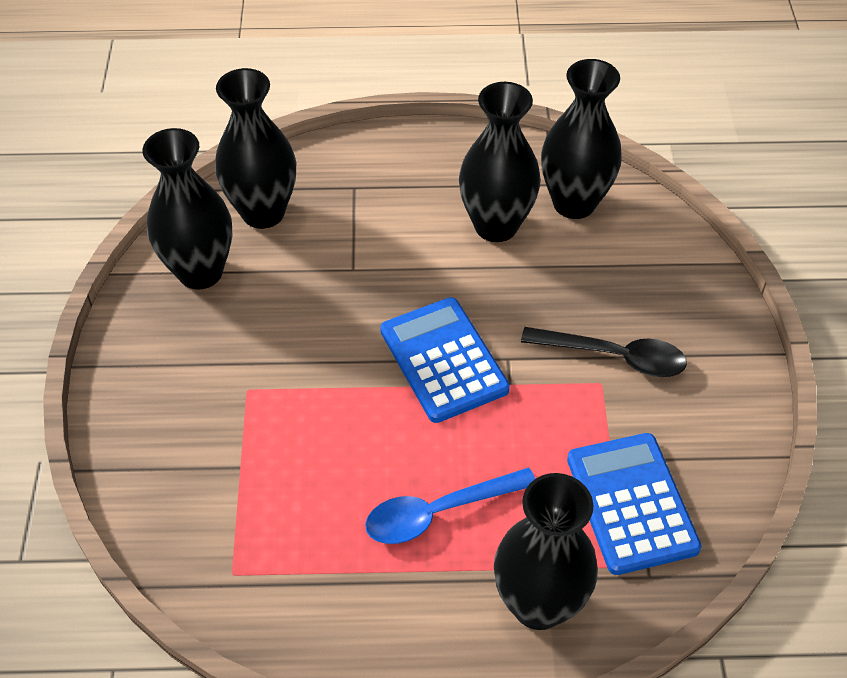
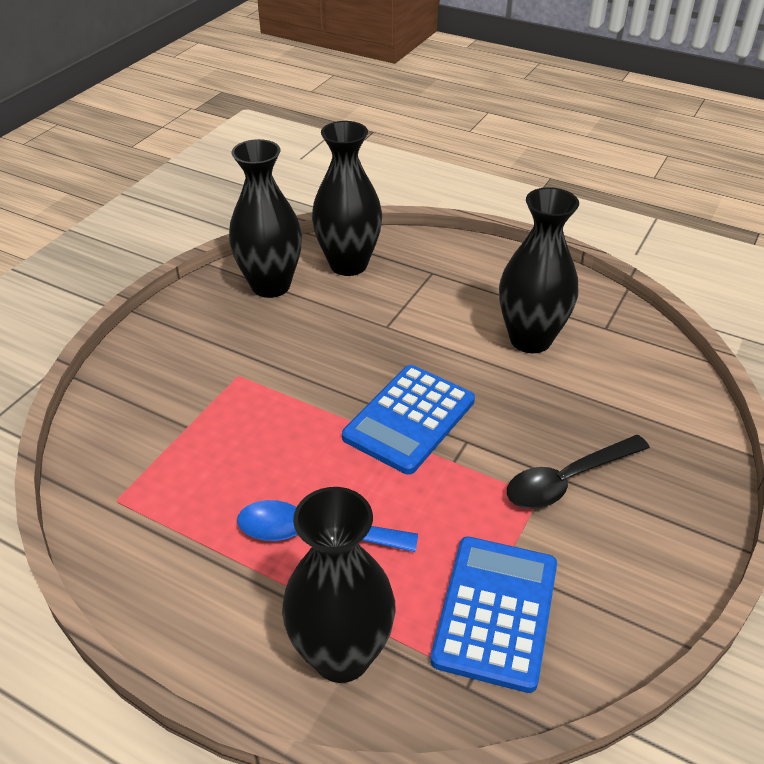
camera: 30 degrees right, 10 degrees down
(443, 360) = (409, 419): blue calculator -> blue calculator turned 150 degrees counterclockwise
(574, 203) = (614, 348): black vase -> none
(614, 356) = (567, 480): black spoon -> black spoon turned 105 degrees clockwise

